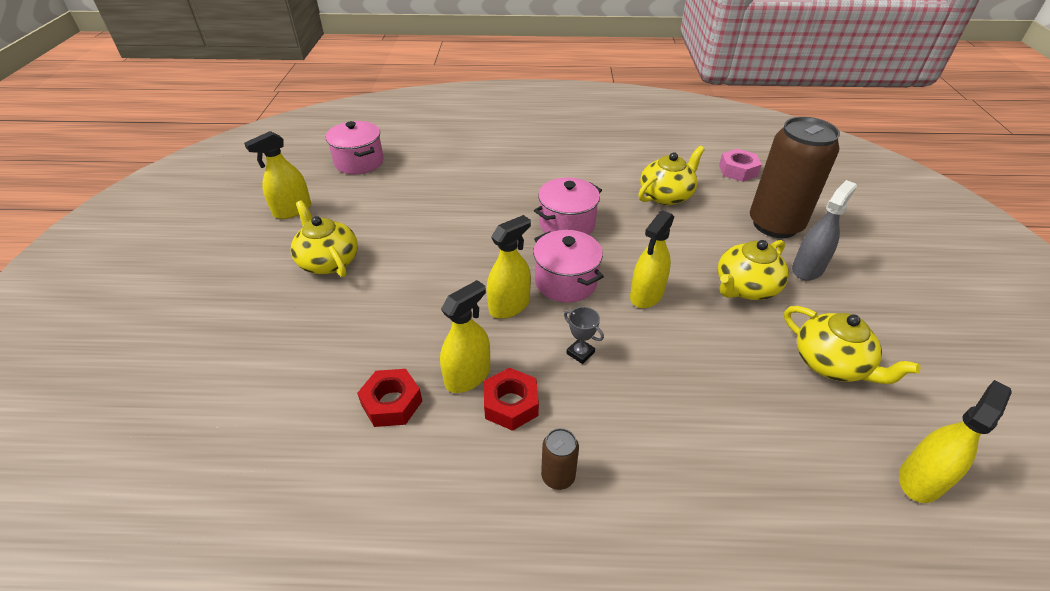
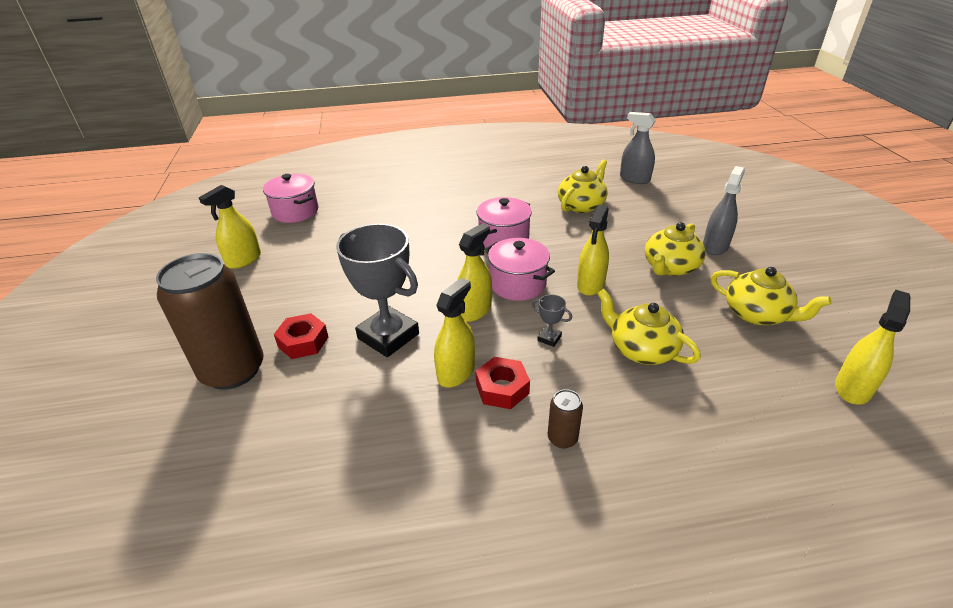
camera: 10 degrees left, 5 degrees down
(328, 261) = (294, 298): yellow teapot -> yellow teapot (641, 349)
(392, 403) = (394, 405): red nut -> red nut (303, 342)
(410, 321) = (388, 336): none -> grey trophy
(738, 170) = (634, 179): pink nut -> grey spray bottle
(775, 224) = (678, 216): brown can -> brown can (233, 370)

